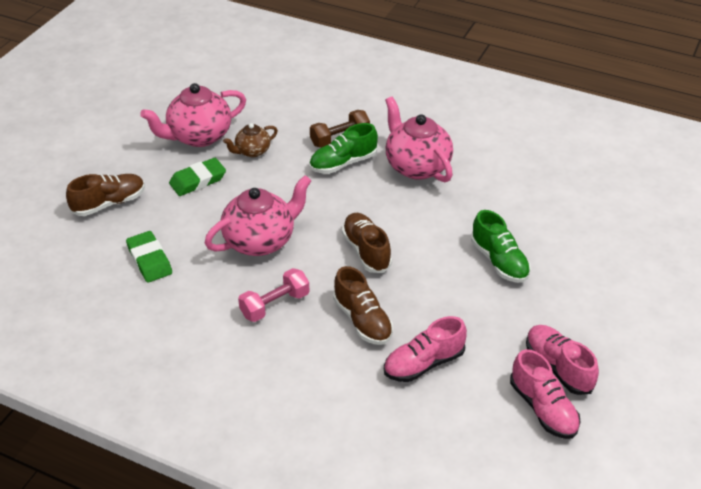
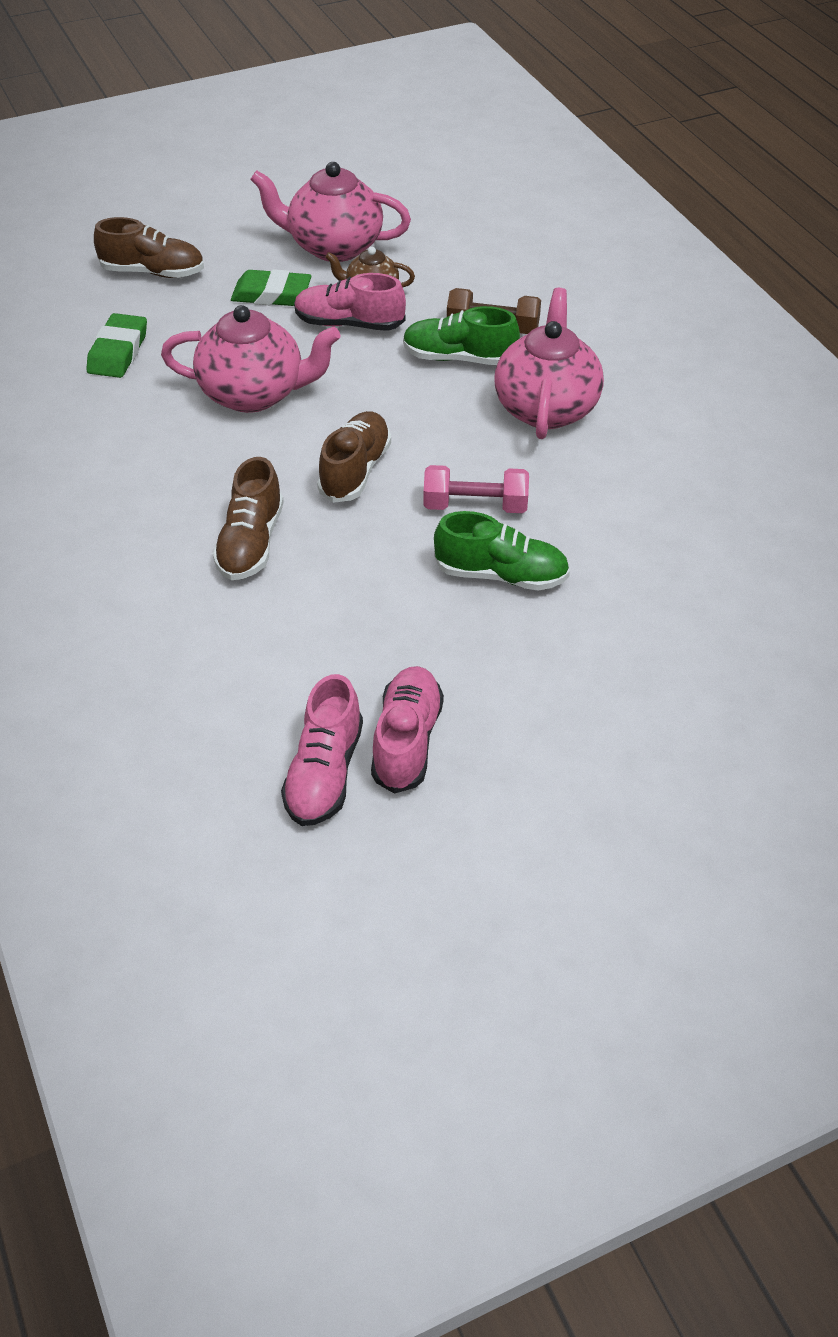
camera: 40 degrees right, 5 degrees up
(275, 305) = (181, 470): pink dumbbell -> pink dumbbell (475, 506)
(423, 363) = (255, 632): pink shoe -> pink shoe (349, 324)
(499, 261) = (501, 575): green shoe -> green shoe turned 90 degrees counterclockwise

